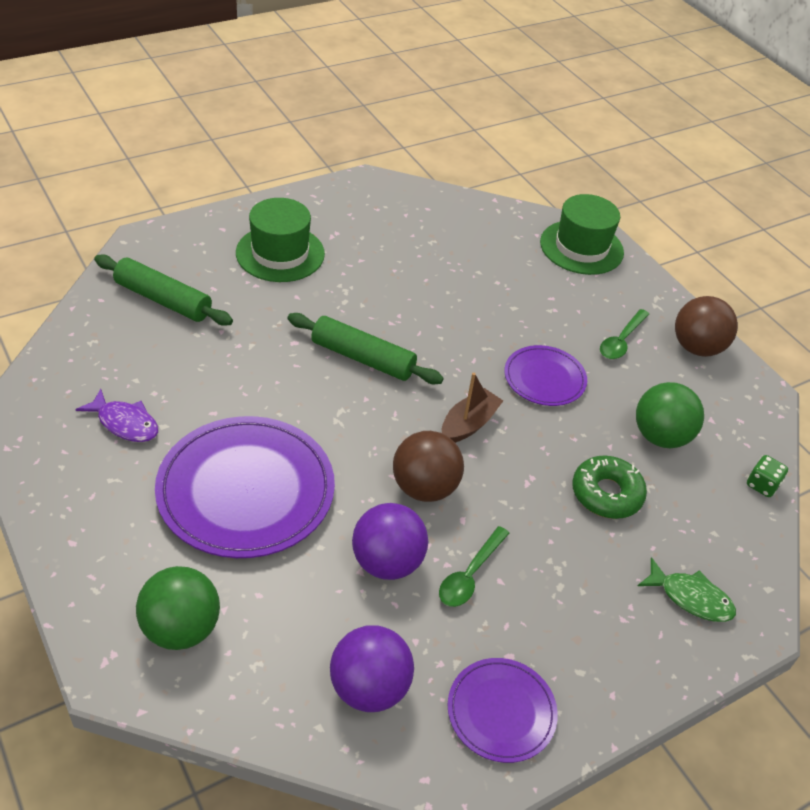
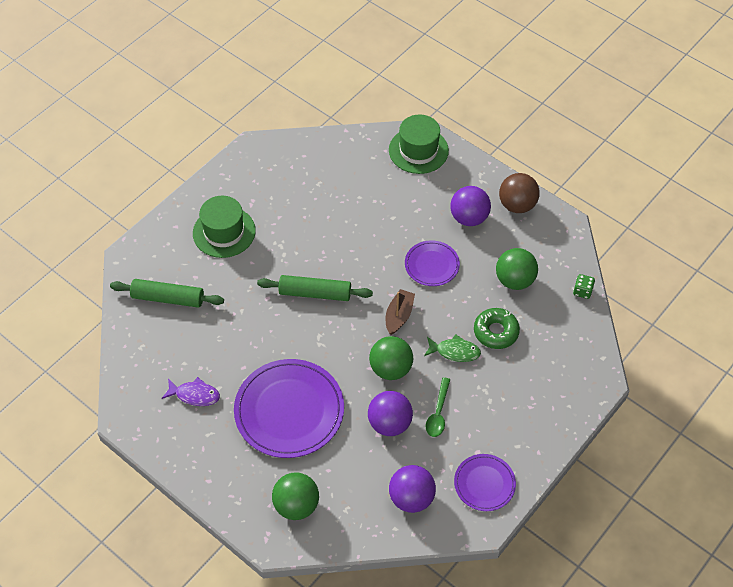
camera: 15 degrees left, 10 degrees up
(424, 488) = (390, 368): brown ball -> green ball
(621, 341) = (469, 218): green spoon -> purple ball
(691, 598) = (562, 380): green fish -> green fish (455, 351)

